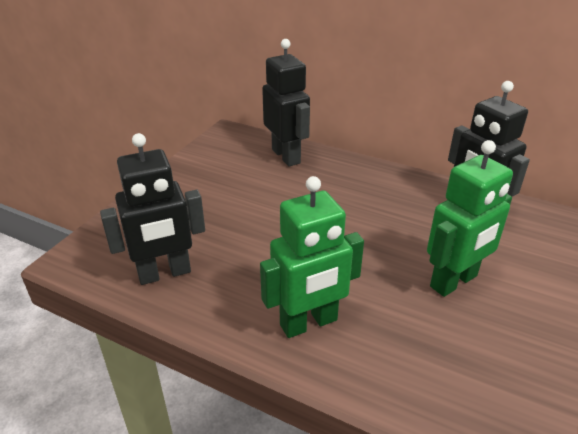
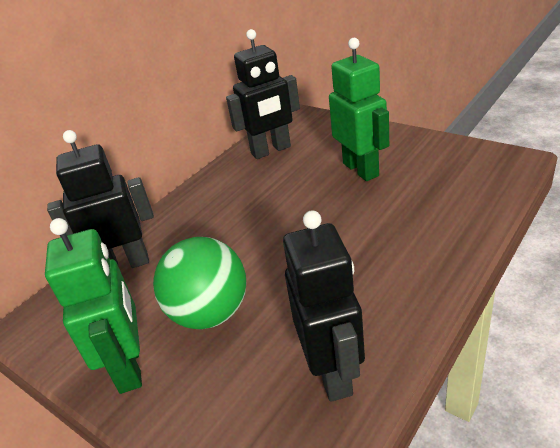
camera: 75 degrees left, 0 degrees up
(231, 205) = (210, 313): none -> green ball
(309, 323) = (411, 250): green robot -> green robot (130, 367)

